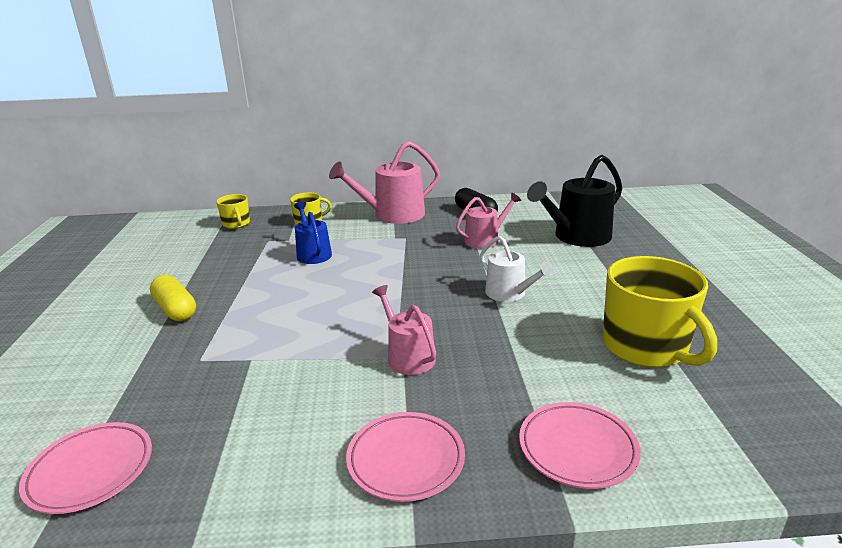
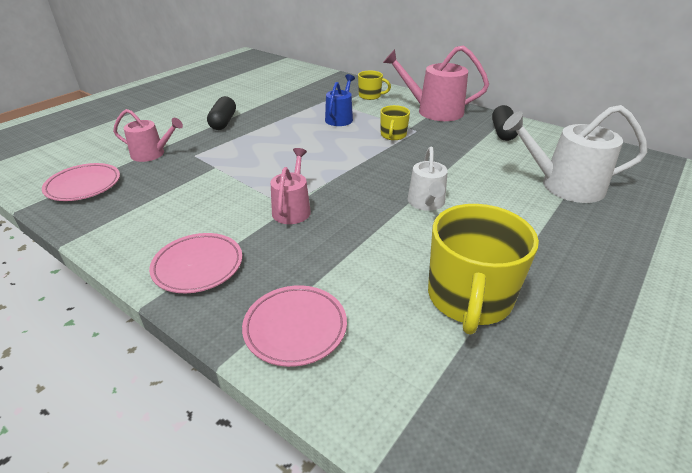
camera: 40 degrees right, 10 degrees up
(175, 309) = (223, 122): yellow capsule -> black capsule
(236, 224) = (326, 82): yellow mug -> yellow mug (393, 135)
(485, 240) = (475, 156): pink watering can -> pink watering can (152, 154)
(577, 237) = (564, 186): black watering can -> white watering can

